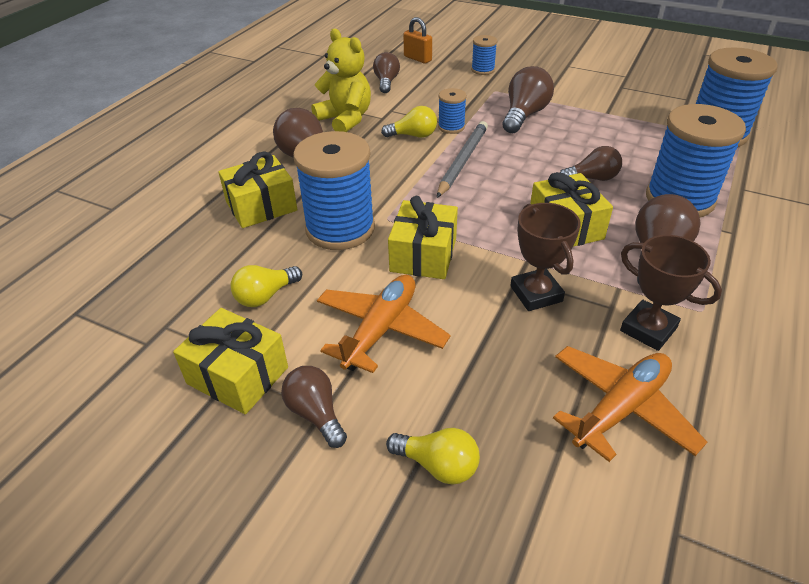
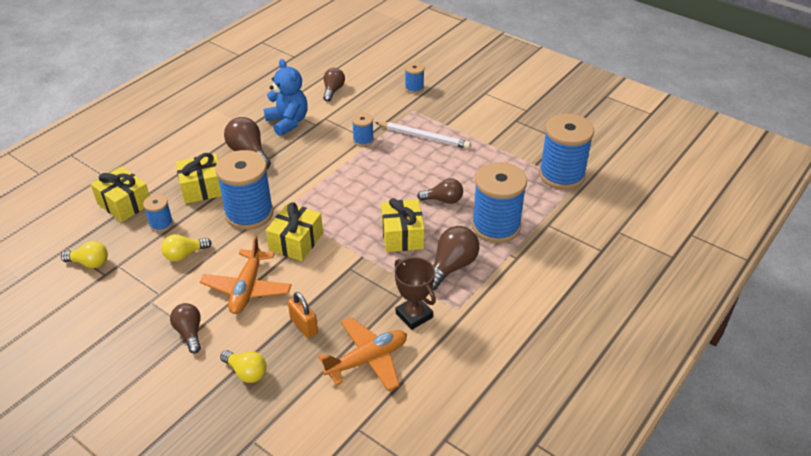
camera: 10 degrees right, 0 degrees up
(216, 259) = (161, 224): none -> blue spool
(238, 375) = (152, 303): yellow gift -> yellow gift (124, 204)
(345, 119) = (288, 122): yellow teddy bear -> blue teddy bear
(381, 330) = (247, 288): orange plane -> orange plane turned 150 degrees clockwise
(413, 135) = (332, 144): yellow light bulb -> yellow light bulb (90, 263)
(417, 58) = (368, 70): orange padlock -> orange padlock (304, 326)
(462, 161) = (357, 171): grey pencil -> none
(524, 115) = (424, 137): brown light bulb -> white pencil
(536, 294) = (356, 280): brown trophy -> none

